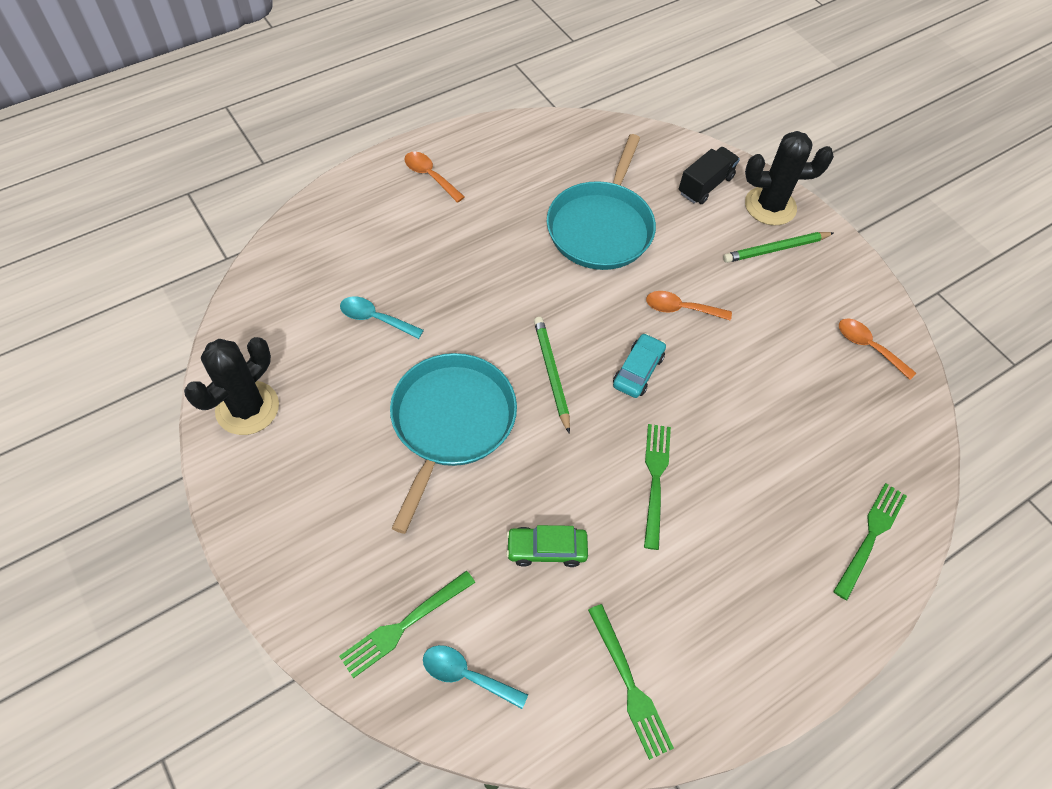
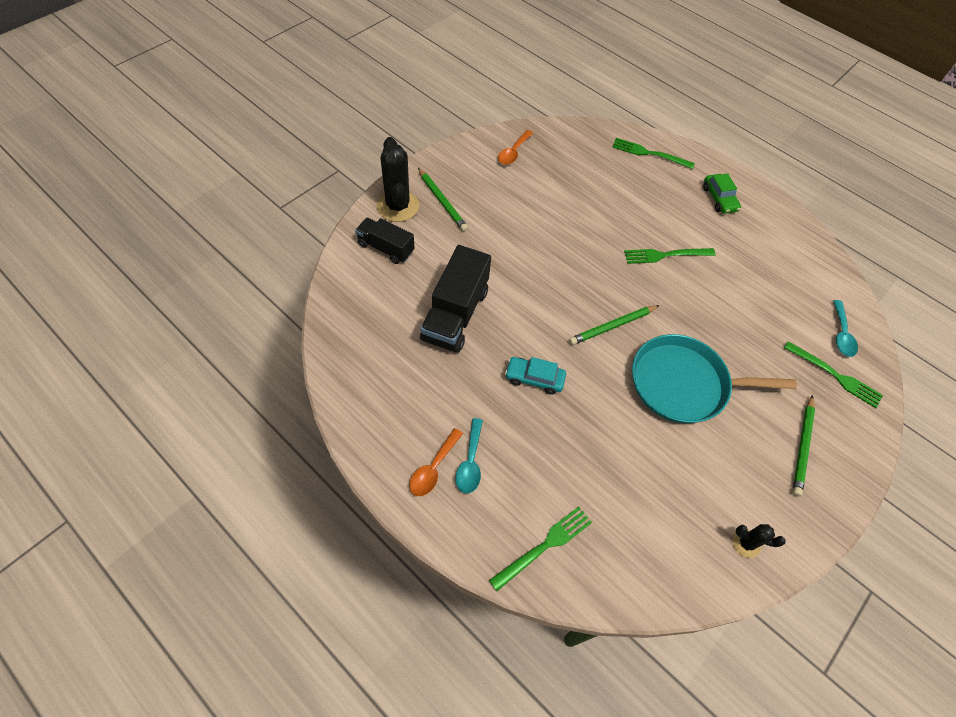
camera: 105 degrees left, 0 degrees up
(247, 408) = (746, 543): black cactus -> black cactus, size x0.51
(324, 524) = (802, 447): none -> green pencil
(375, 318) = (616, 467): turquoise spoon -> turquoise spoon (470, 462)
(546, 549) = (743, 307): green car -> green car (719, 198)
(601, 227) = (455, 314): turquoise pan -> black truck
(630, 686) = (796, 254): green fork -> green fork (545, 545)
(638, 371) = (586, 274): turquoise car -> turquoise car (534, 378)
(681, 309) = (521, 254): orange spoon -> none

